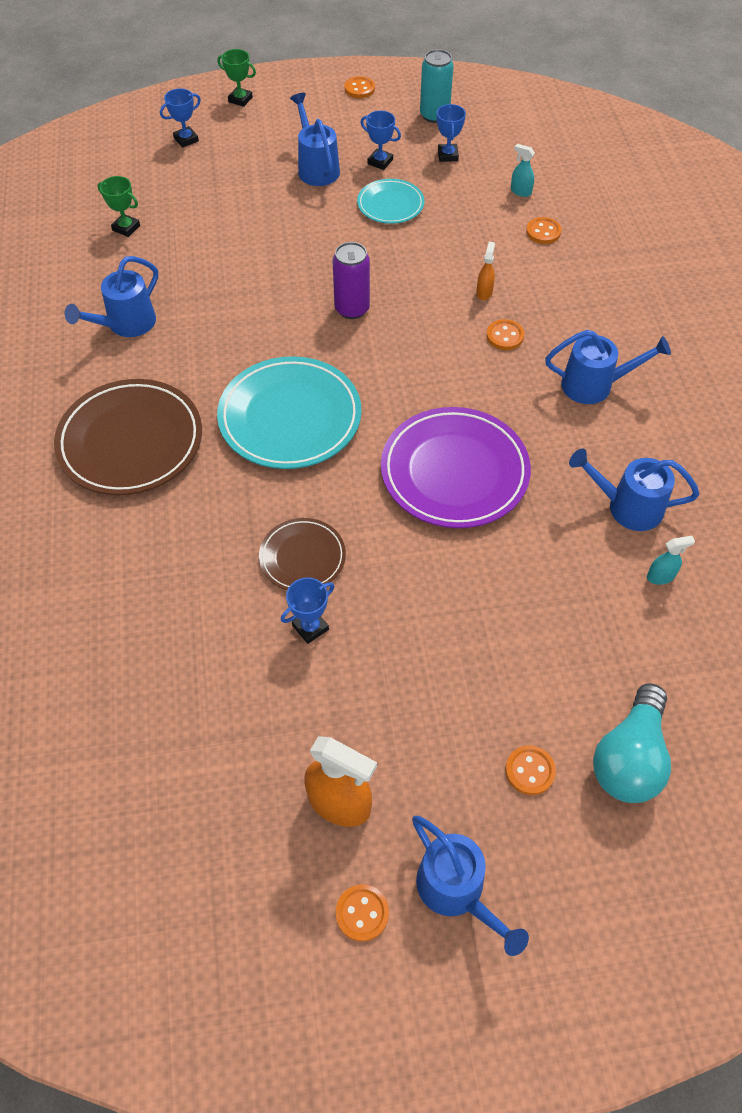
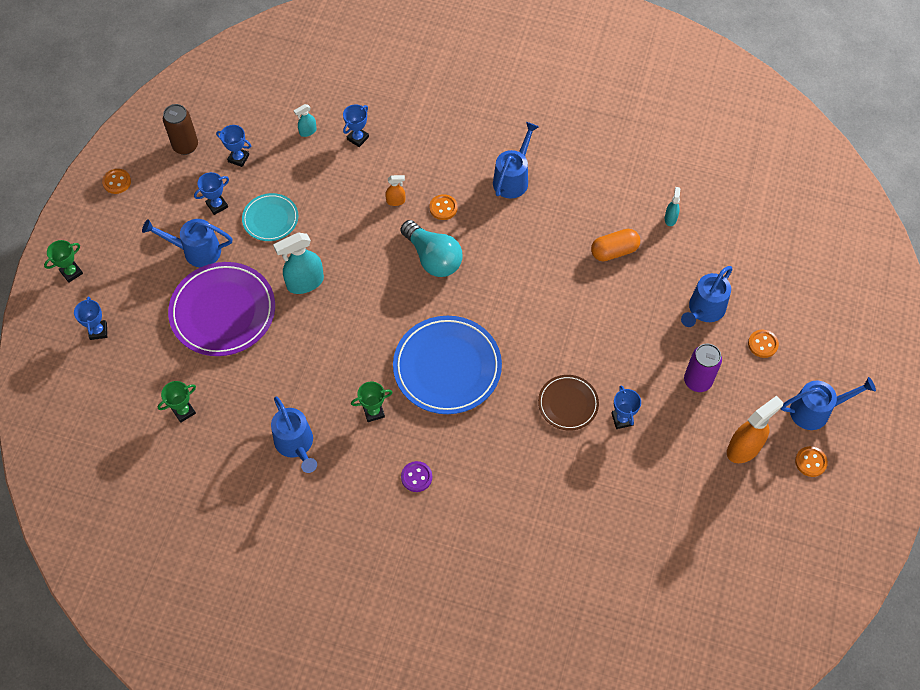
camera: 65 degrees left, 5 degrees up
(130, 441) = (416, 477): brown plate -> purple button
(197, 373) = (373, 412): none -> green trophy
(290, 417) = (447, 367): turquoise plate -> blue plate
(329, 259) = (305, 283): none -> turquoise spray bottle
(352, 309) = (365, 288): purple can -> purple can (697, 381)
(434, 115) = (185, 146): turquoise can -> brown can
(454, 472) = (543, 289): purple plate -> purple plate (223, 312)
(484, 292) = (396, 201): orange spray bottle -> orange spray bottle turned 135 degrees clockwise
(543, 232) = (358, 138): orange button -> blue trophy
(562, 528) = (614, 251): none -> orange capsule
(626, 506) = (614, 210): blue watering can -> blue watering can (703, 310)
(629, 757) = (774, 293): turquoise light bulb -> turquoise light bulb (433, 258)

